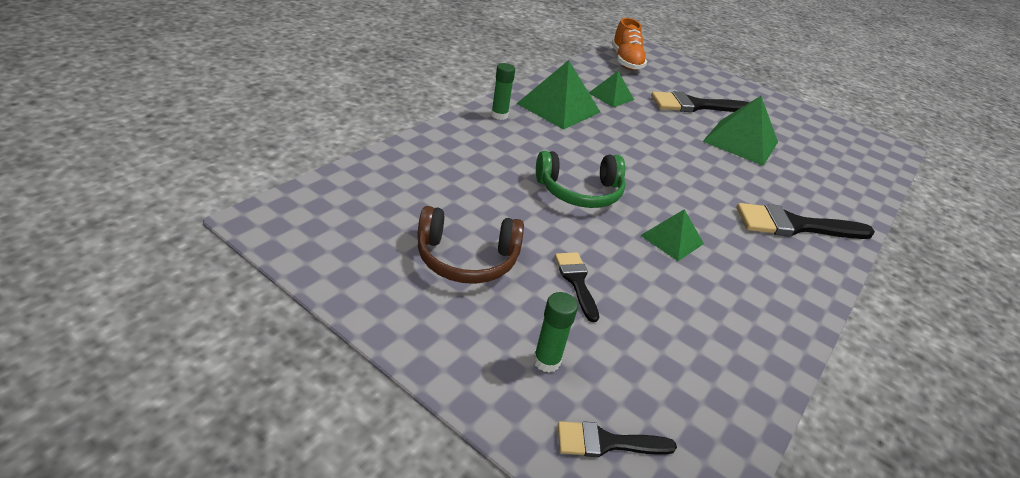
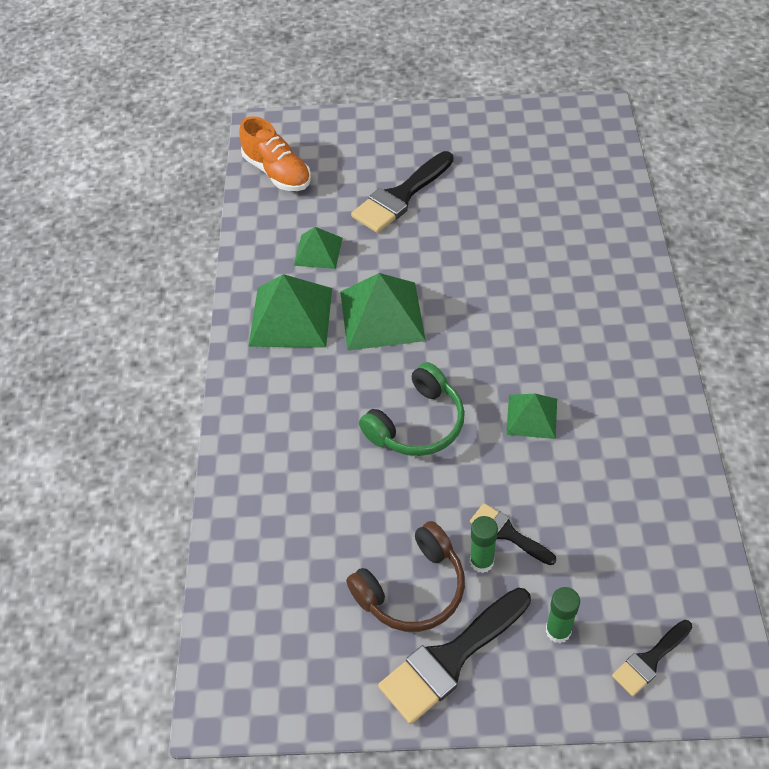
camera: 30 degrees left, 15 degrees up
(499, 115) = (253, 380): green glue stick -> green glue stick (481, 561)
(741, 141) = (480, 222): green pyramid -> green pyramid (382, 315)
(794, 225) = (601, 309): black brush -> black brush (450, 658)

